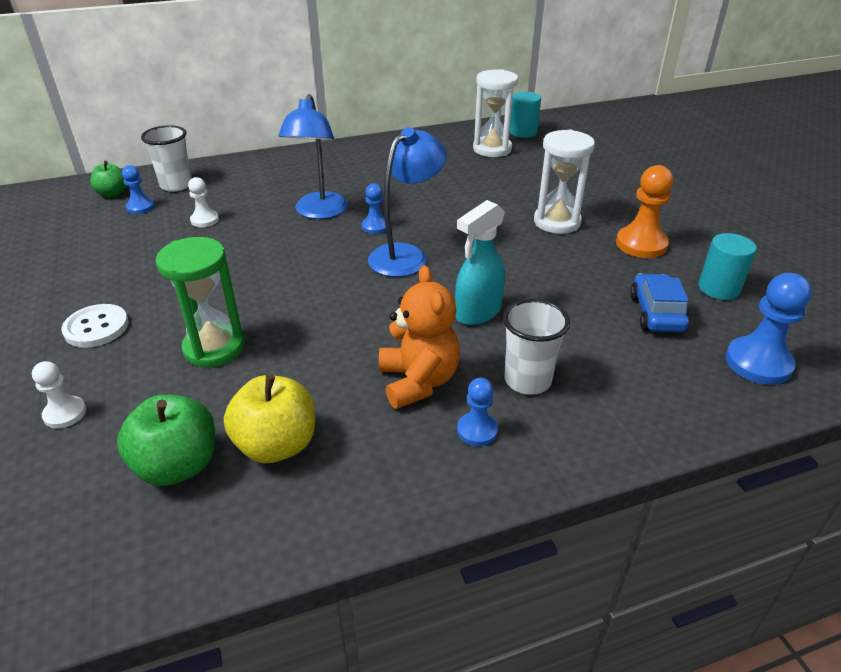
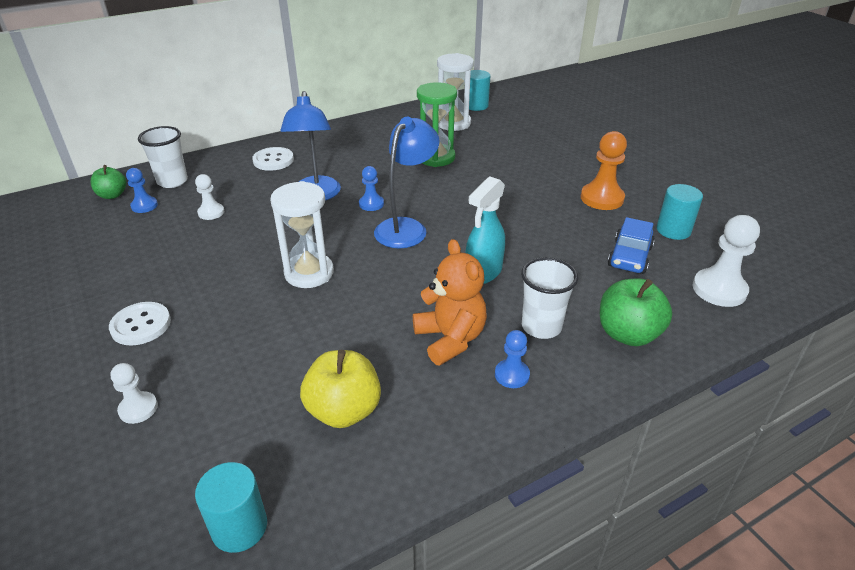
camera: 10 degrees left, 0 degrees up
(125, 555) = (239, 527): none -> turquoise cylinder
(178, 465) = (261, 441): green apple -> green apple (628, 334)
(214, 348) = (259, 331): green hourglass -> green hourglass (436, 157)
(286, 172) = (273, 160): none -> white button
(557, 222) = (527, 185): white hourglass -> white hourglass (309, 273)
(656, 313) = (629, 257): blue car -> blue car turned 150 degrees counterclockwise
(758, 363) = (719, 289): blue pawn -> white pawn

